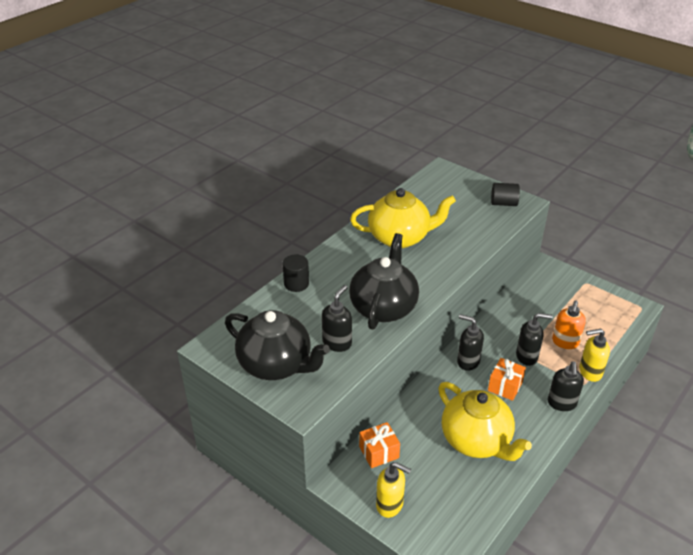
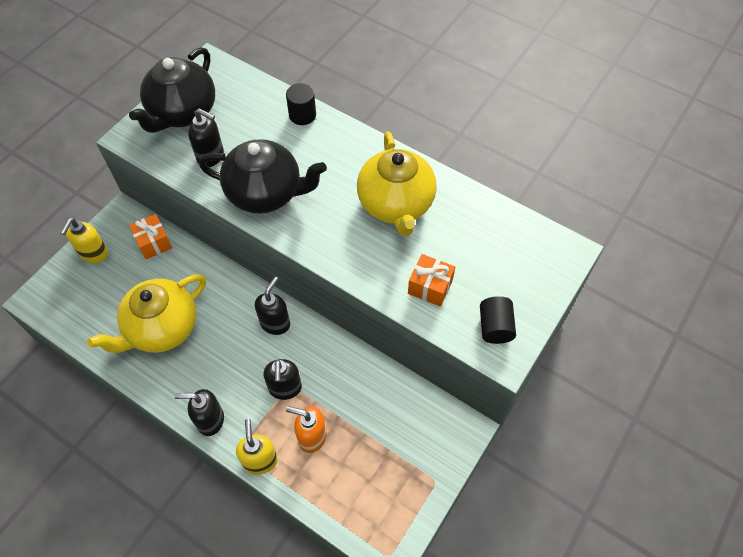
camera: 85 degrees right, 20 degrees up
(505, 386) = (237, 360): orange gift -> orange gift (430, 287)

